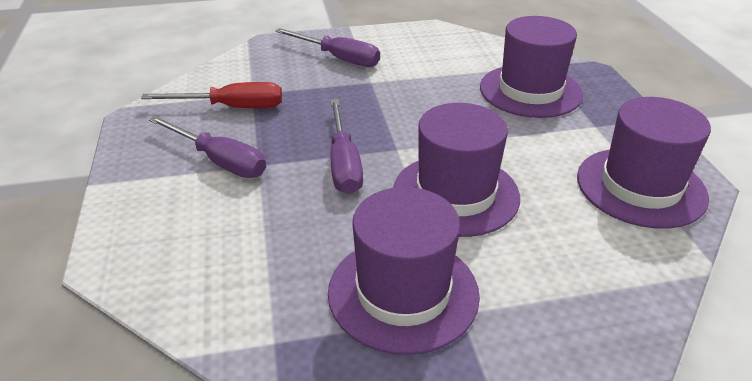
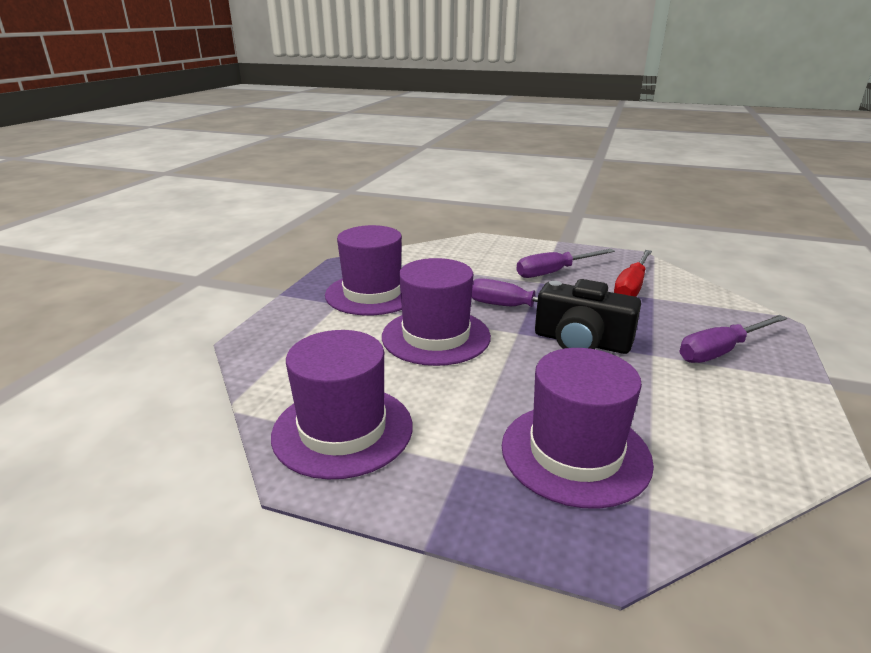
camera: 120 degrees right, 10 degrees down
(382, 113) = (581, 342): none -> black camera

